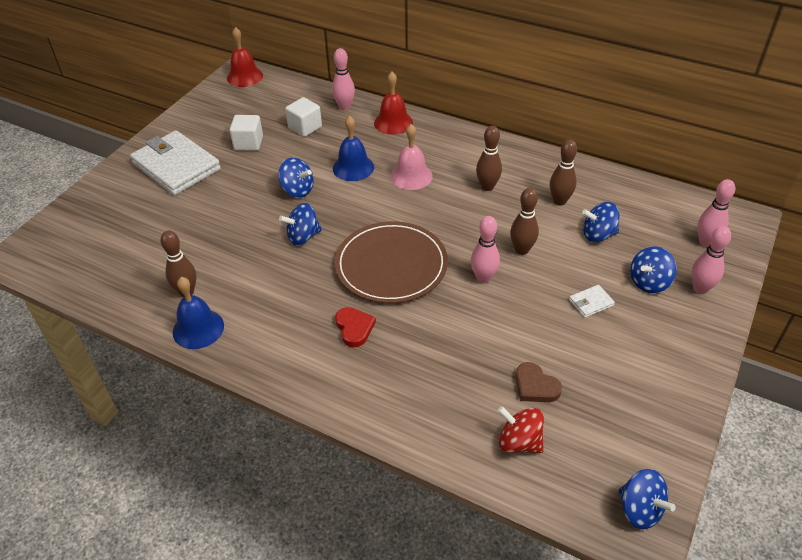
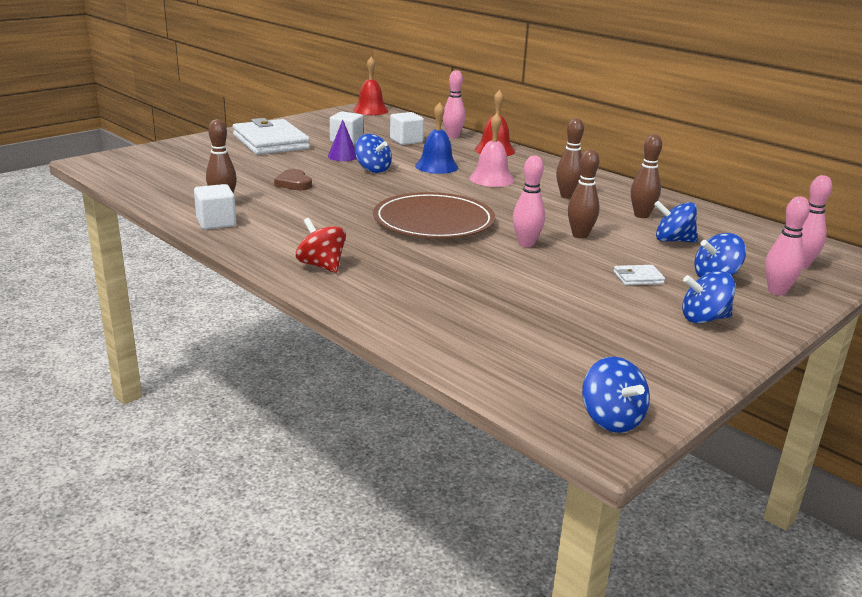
camera: 15 degrees right, 20 degrees down
(198, 329) = (216, 222): blue bell -> white cube
(258, 174) = (343, 156): none -> purple cone
(303, 236) = (358, 193): blue spinning top -> blue spinning top (704, 319)
(354, 328) = (368, 248): red heart -> none
(519, 442) = (495, 346): red spinning top -> red spinning top (321, 266)
(535, 386) = (538, 316): brown heart -> brown heart (294, 183)

